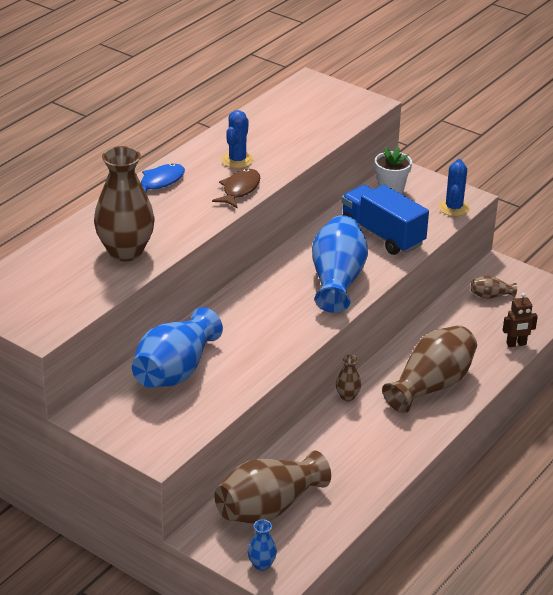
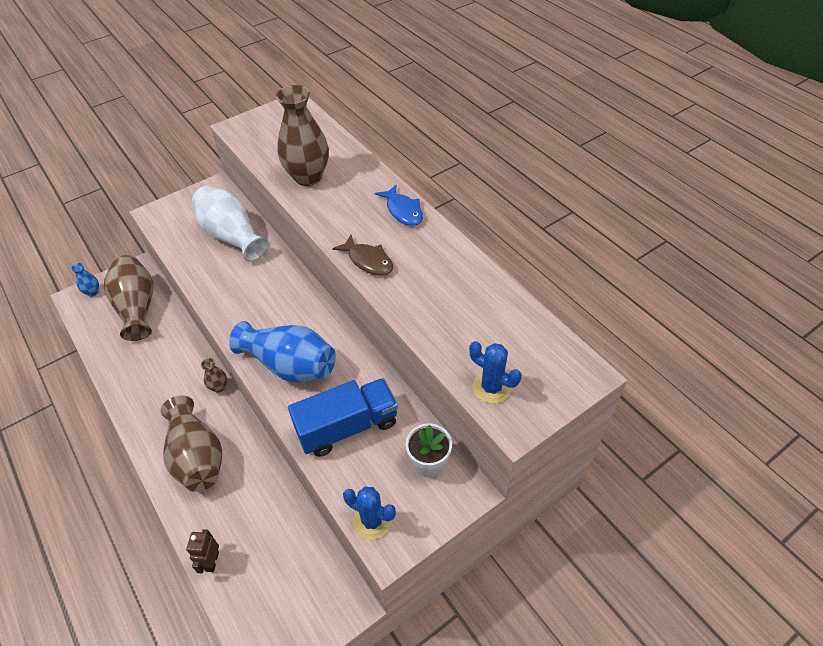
camera: 110 degrees right, 15 degrees up
(175, 371) = (232, 236): blue vase -> white vase
(237, 160) = (422, 270): blue cactus -> blue cactus (491, 387)
(491, 296) = (299, 570): brown vase -> none

